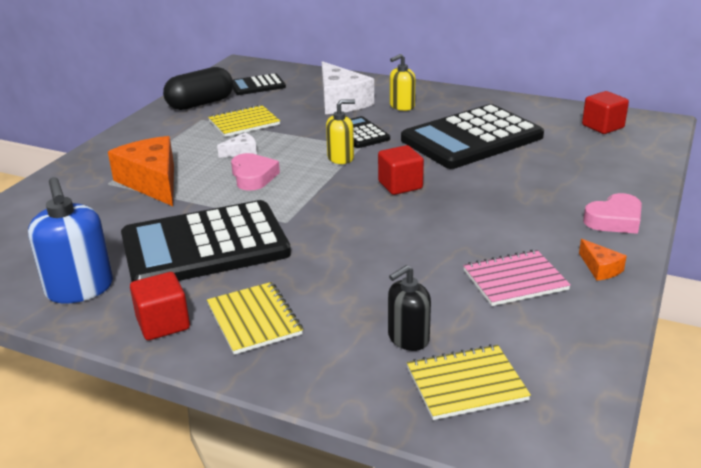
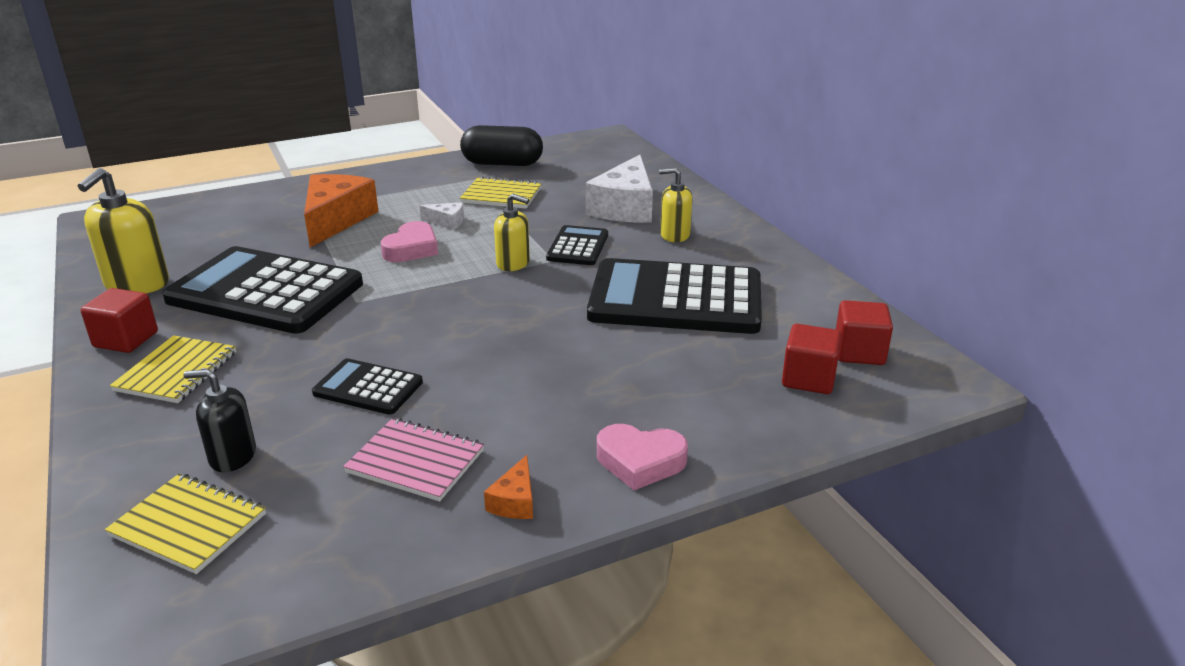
camera: 40 degrees right, 0 degrees up
(80, 289) = (137, 284): blue soap dispenser -> yellow soap dispenser
(257, 85) = (582, 163): black calculator -> black calculator (368, 388)
(400, 185) = (509, 314): red cube -> red cube (808, 379)

